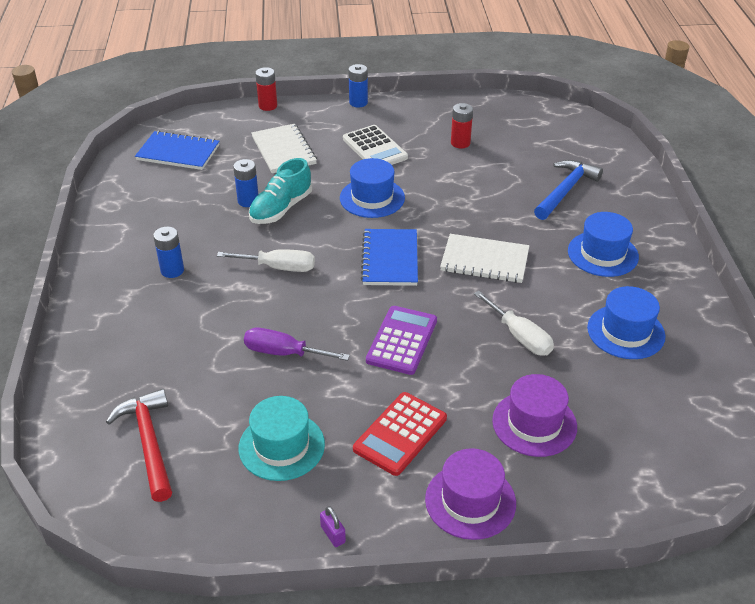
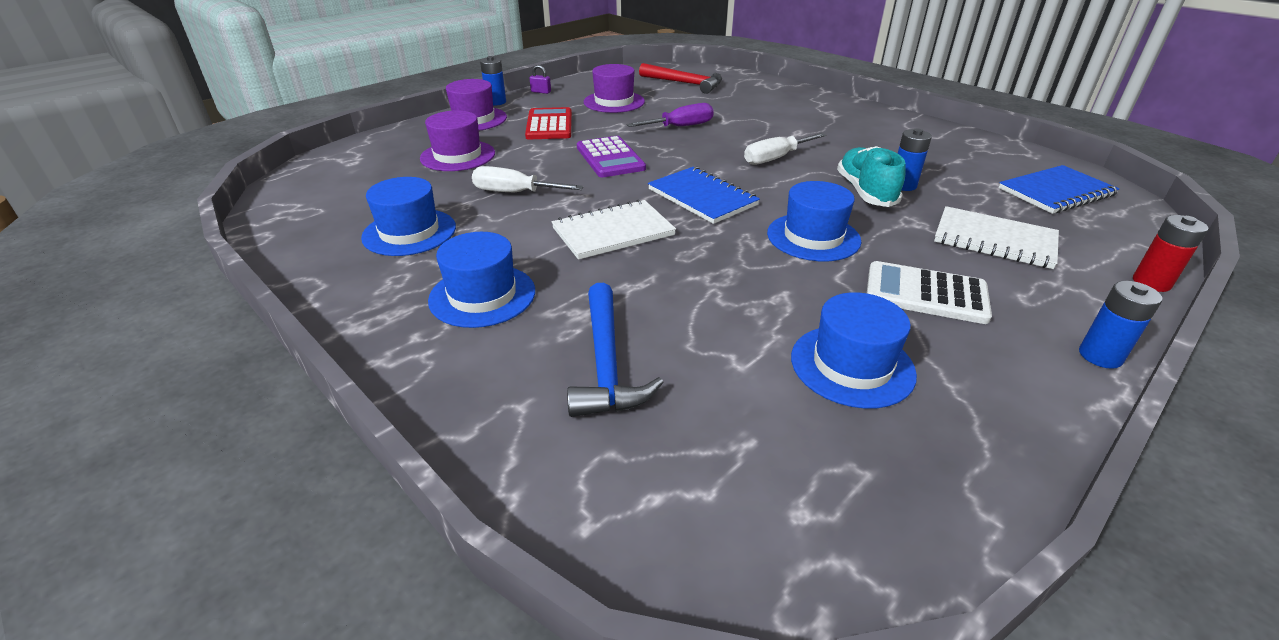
camera: 140 degrees right, 5 degrees down
(172, 270) = (838, 131): blue battery -> blue battery (496, 102)
(281, 446) = (614, 102): turquoise hat -> purple hat
(460, 143) = (852, 365): red battery -> blue hat

